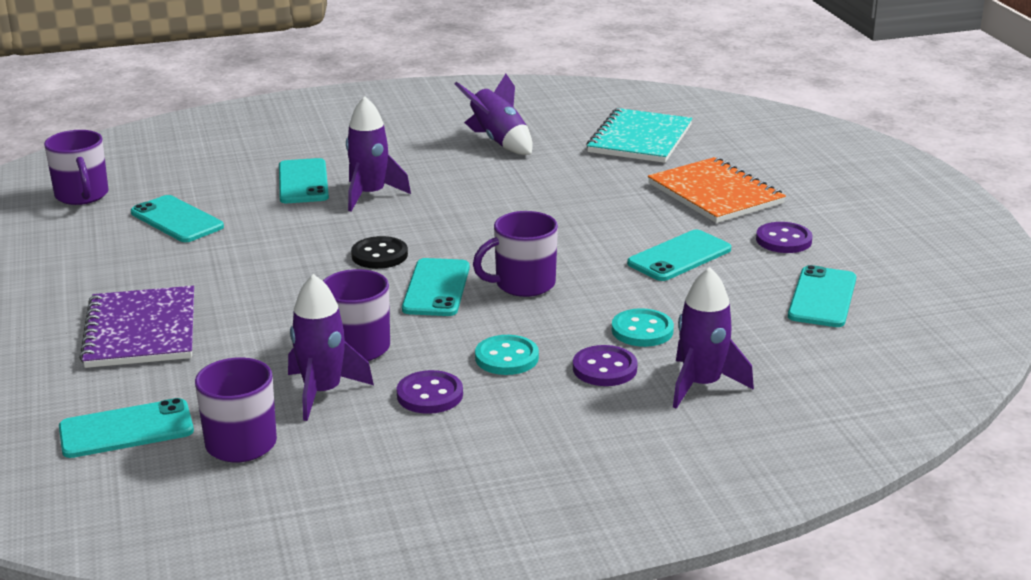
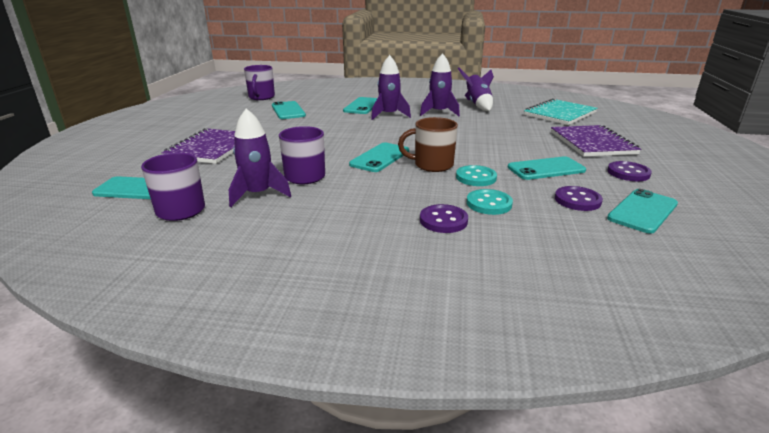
camera: 25 degrees right, 0 degrees up
(379, 255) = (366, 138): black button -> none
(430, 395) = (316, 210): purple button -> purple button (577, 200)
(506, 358) = (384, 200): turquoise button -> turquoise button (476, 177)
(523, 284) = (432, 165): purple mug -> brown mug
(701, 385) = (508, 248): purple rocket -> purple rocket (439, 112)
(715, 194) = (592, 143): orange notebook -> purple notebook

